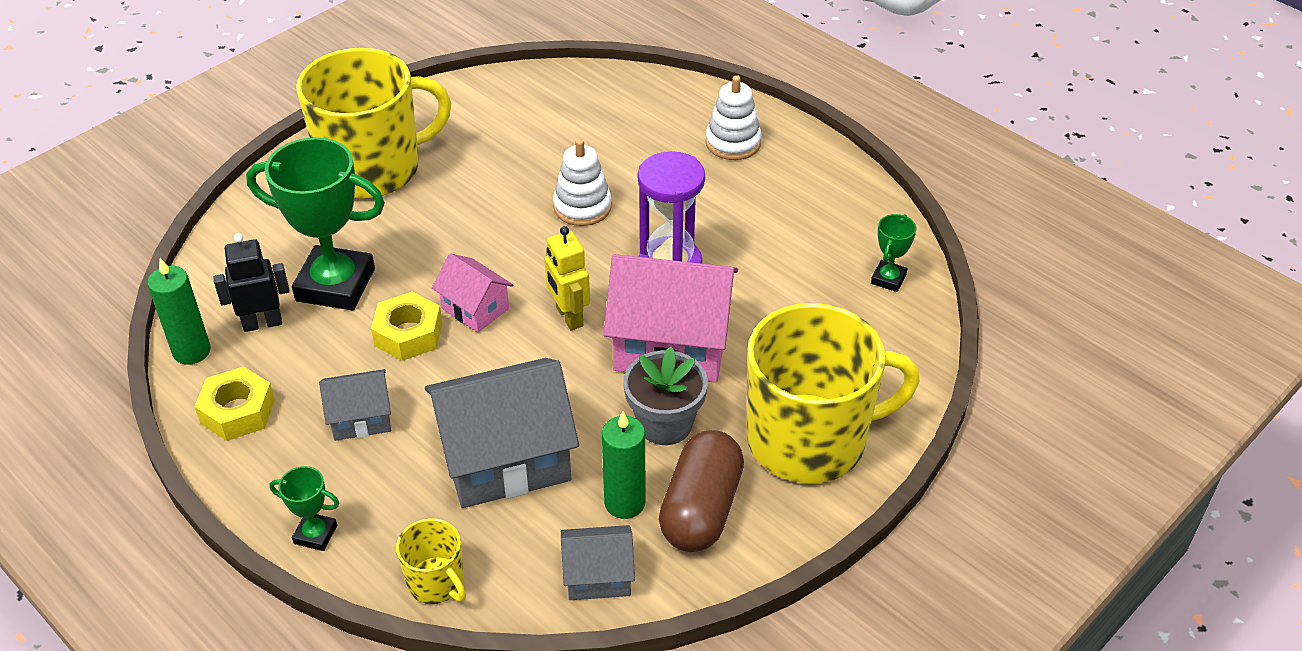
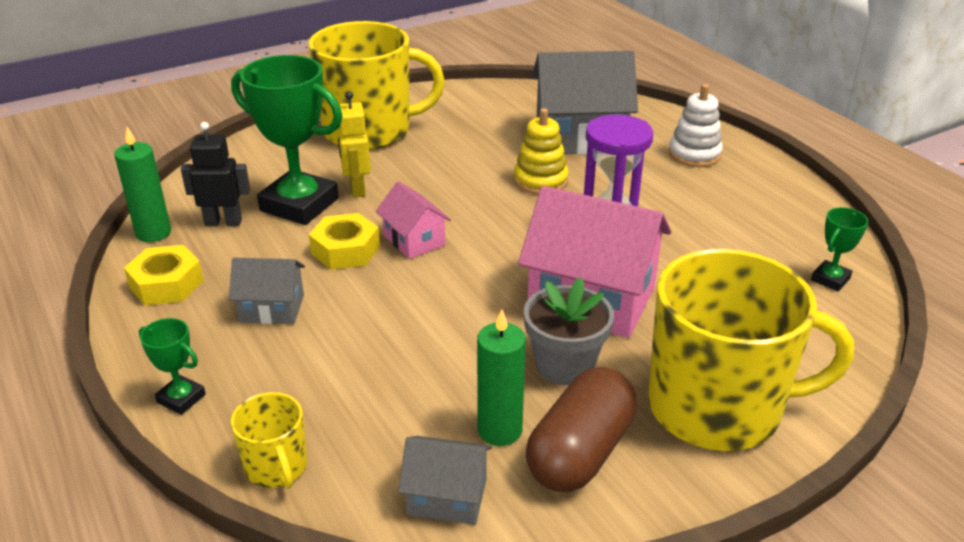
camera: 15 degrees right, 10 degrees down
(505, 459) = (393, 367): grey house -> grey house (580, 137)
(569, 317) = (499, 260): yellow robot -> yellow robot (357, 189)
(582, 207) = (540, 181): white stacking toy -> yellow stacking toy

